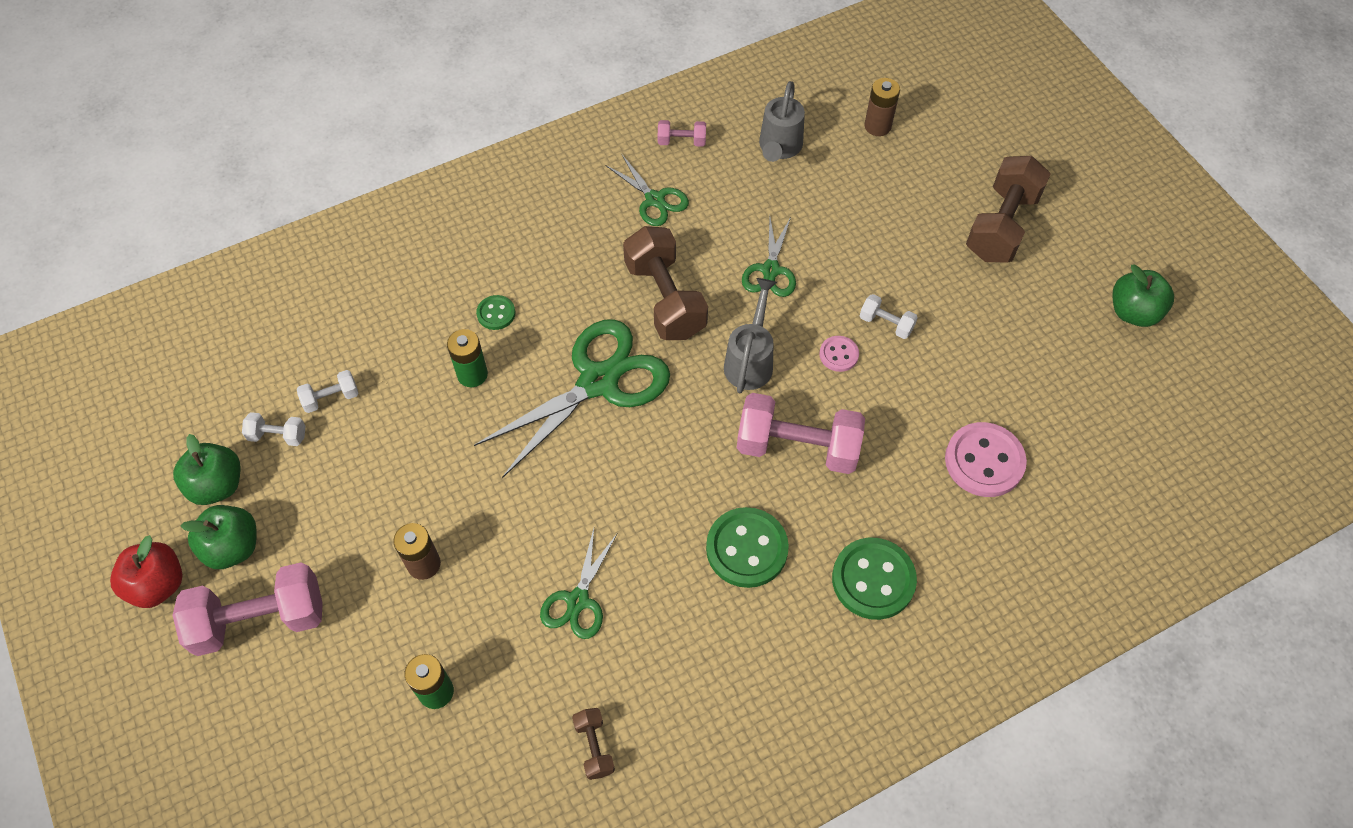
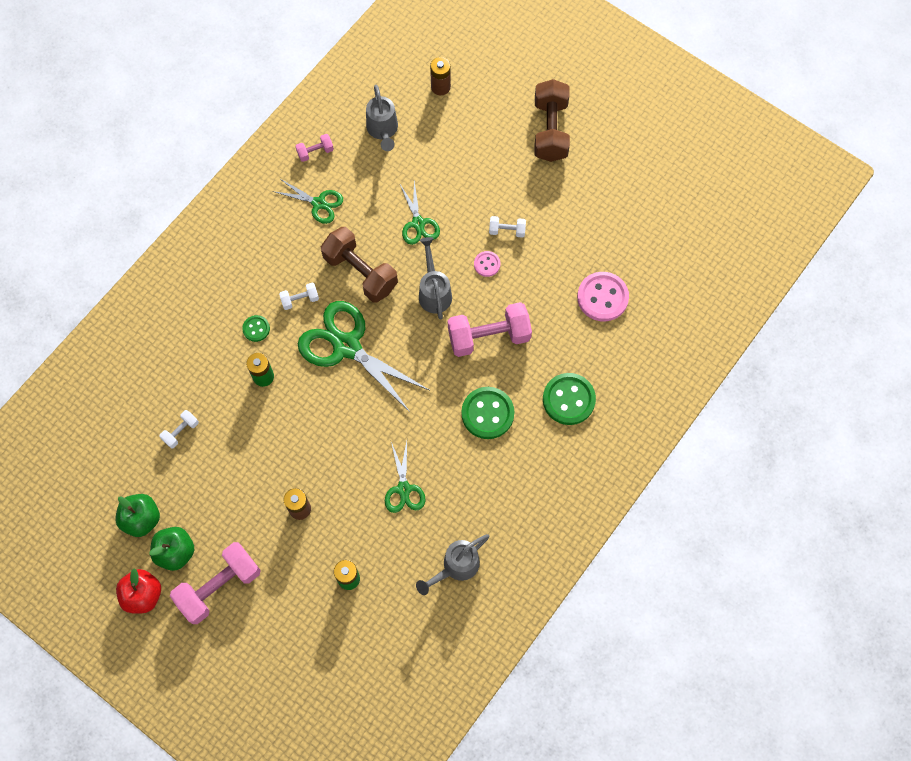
camera: 25 degrees left, 10 degrees up
(278, 436) = (161, 471): white dumbbell -> white dumbbell (300, 299)
(594, 747) = (455, 567): brown dumbbell -> grey watering can
(599, 381) = (346, 346): green scissors -> green scissors turned 75 degrees counterclockwise
(1133, 312) = (653, 159): green apple -> none

